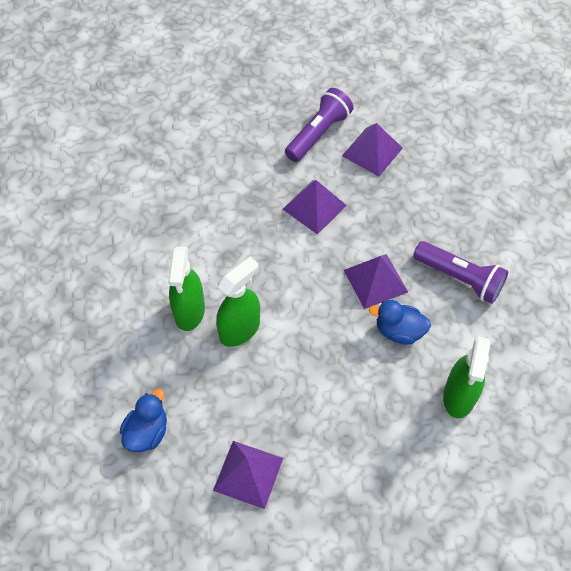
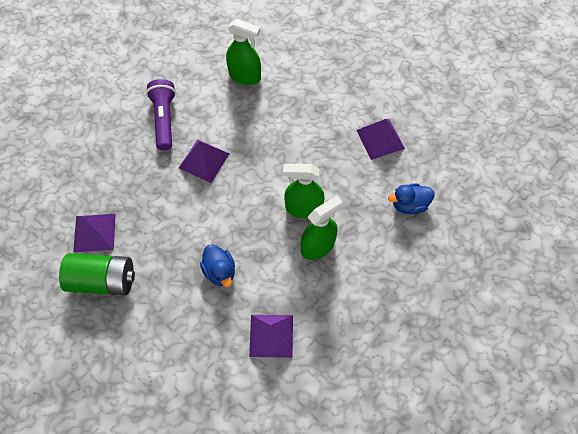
camera: 130 degrees left, 5 degrees up
(314, 207) = (174, 234): purple pyramid -> purple pyramid (271, 335)
(318, 133) = (103, 280): purple flashlight -> green battery
(399, 331) = (229, 127): blue duck -> blue duck (220, 271)
(459, 396) = (245, 76): green spray bottle -> green spray bottle turned 45 degrees clockwise

